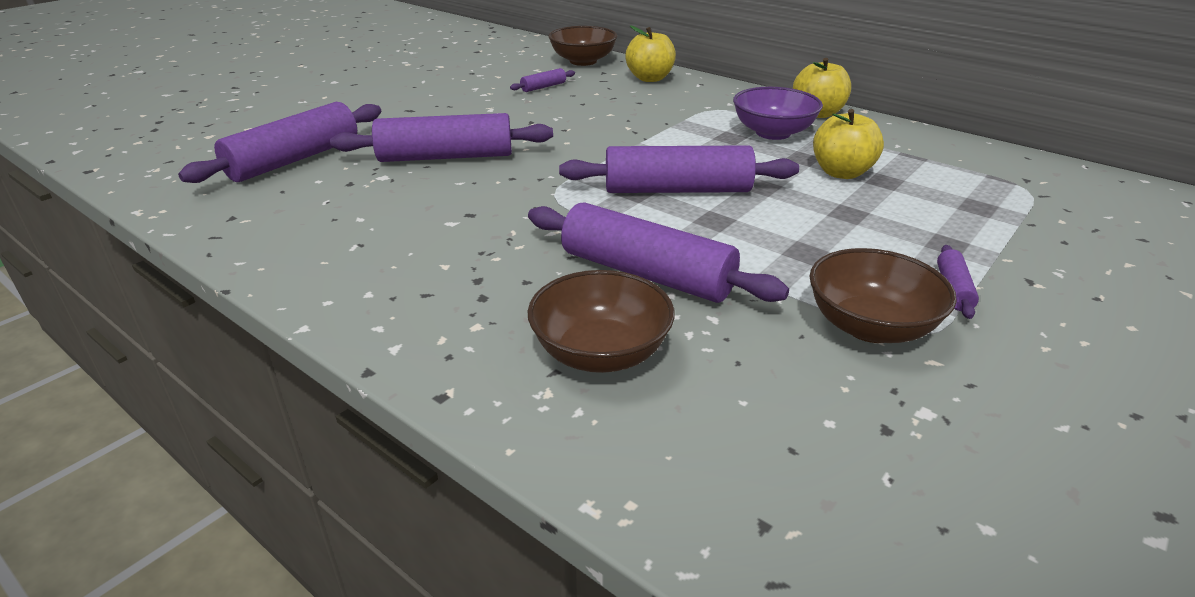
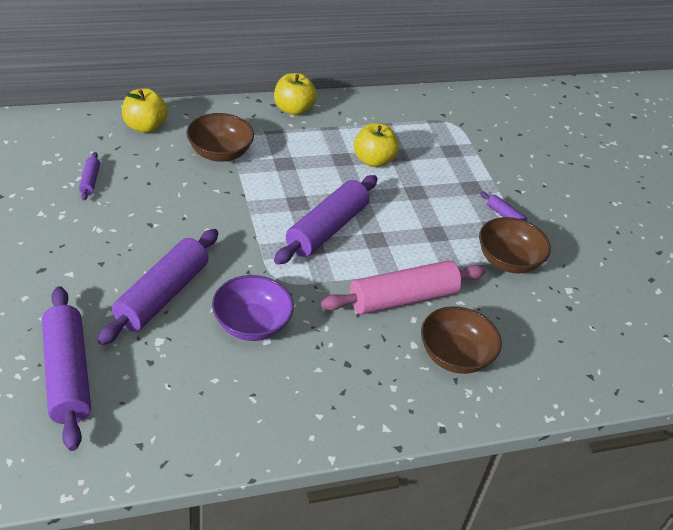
camera: 60 degrees left, 10 degrees up
(583, 61) = (62, 131): brown bowl -> brown bowl (220, 153)
(646, 274) = (403, 298): purple rolling pin -> pink rolling pin
(773, 133) = (298, 144): purple bowl -> purple bowl (251, 324)

